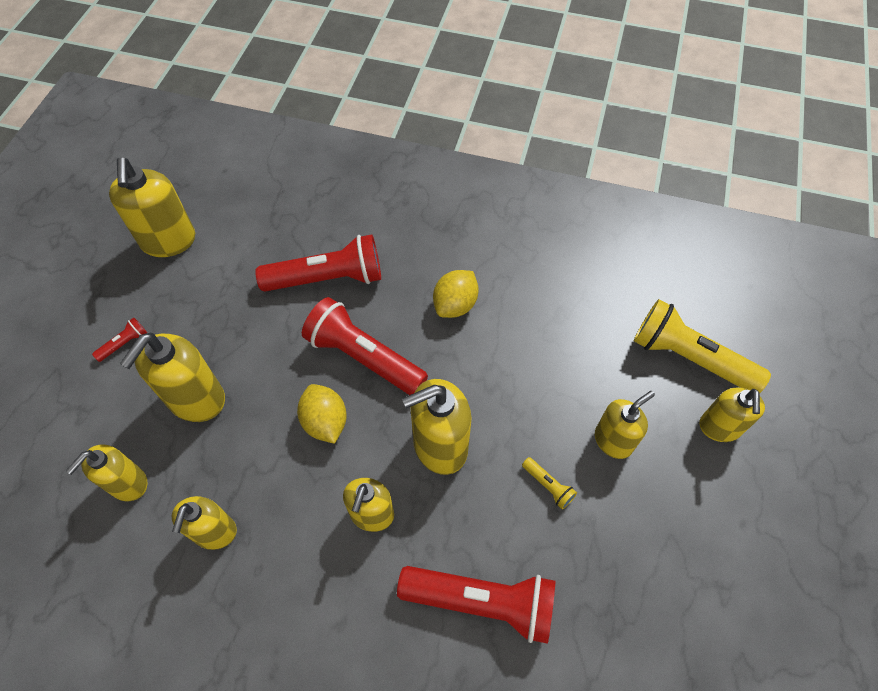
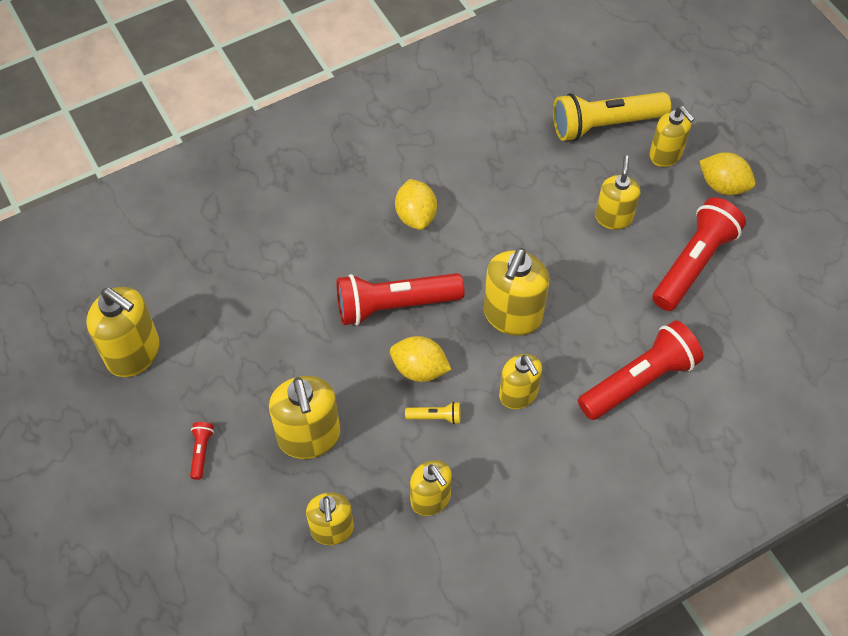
camera: 45 degrees left, 0 degrees up
(327, 278) = (300, 274): red flashlight -> red flashlight (693, 263)
(548, 486) = (604, 279): yellow flashlight -> yellow flashlight (435, 417)
(748, 500) = (723, 185): none -> yellow lemon

